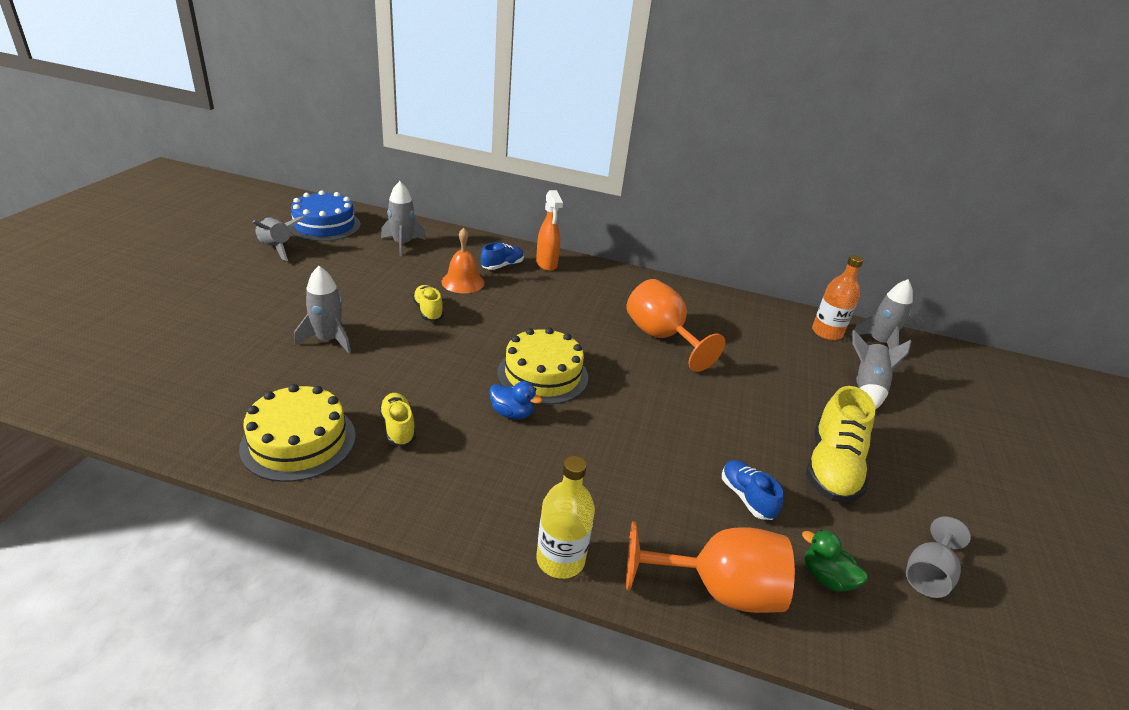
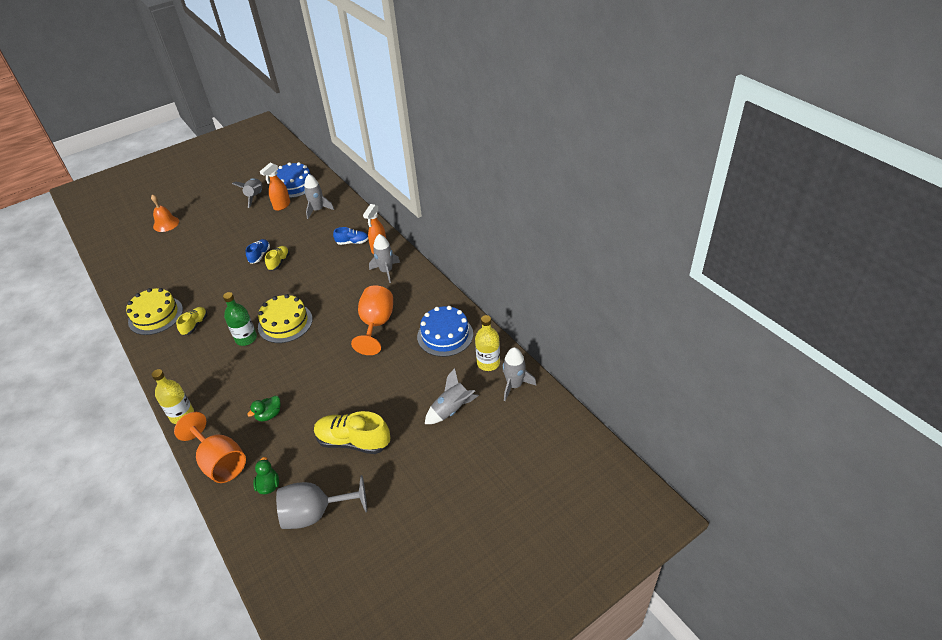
camera: 45 degrees right, 10 degrees up
(328, 340) = (218, 265): grey rocket -> grey rocket (386, 271)
(338, 250) = (282, 206): none -> orange spray bottle
(463, 282) = (317, 248): orange bell -> orange bell (166, 224)
(512, 413) = (246, 338): blue duck -> green bottle
(689, 490) = (269, 415): none -> green duck
(746, 497) = (289, 432): blue shoe -> blue shoe (260, 255)
(748, 322) = (445, 335): none -> blue cake
(826, 332) = (488, 363): orange bottle -> yellow bottle
(832, 468) = (353, 441): yellow shoe -> yellow shoe turned 45 degrees clockwise
(927, 574) = (315, 513): grey goblet -> grey goblet, size x1.65

